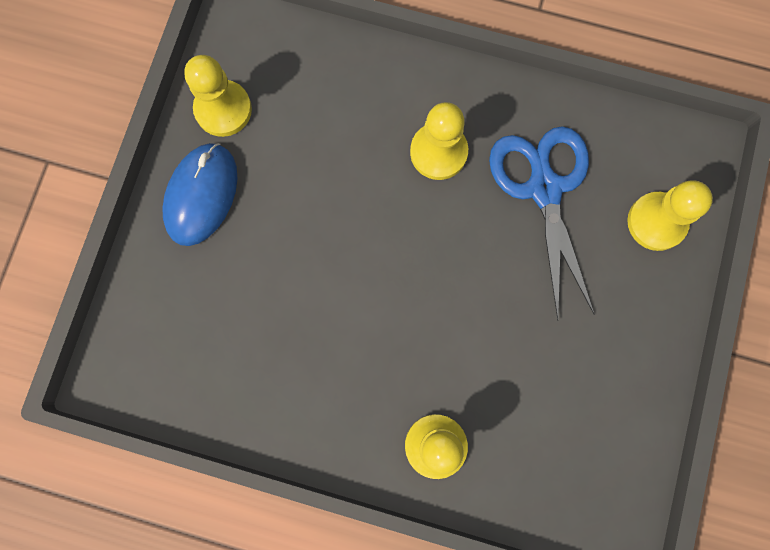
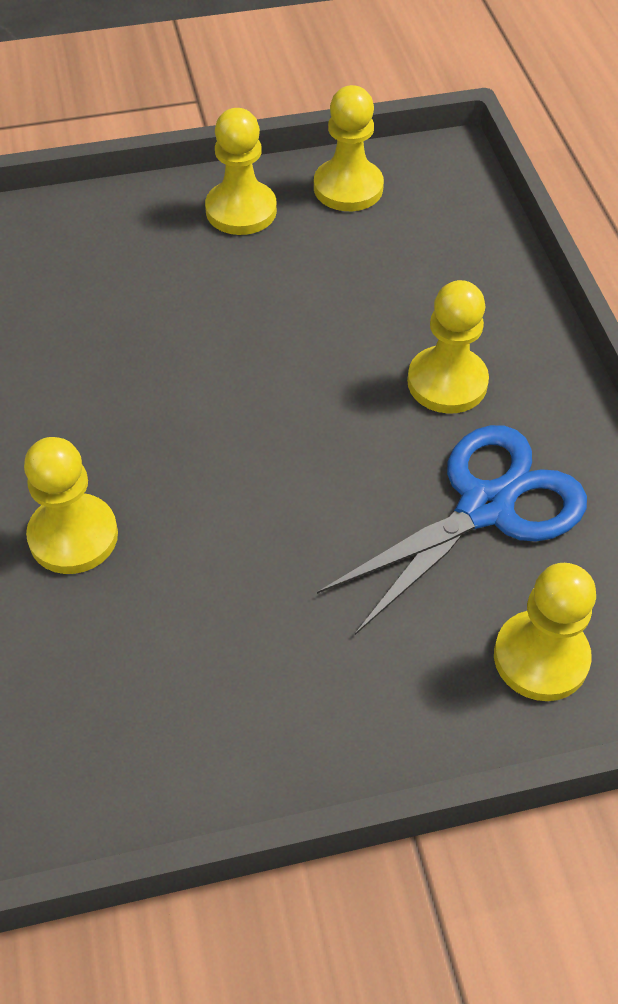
camera: 60 degrees right, 25 degrees down
(201, 195) = (241, 210): blue mouse -> yellow pawn

